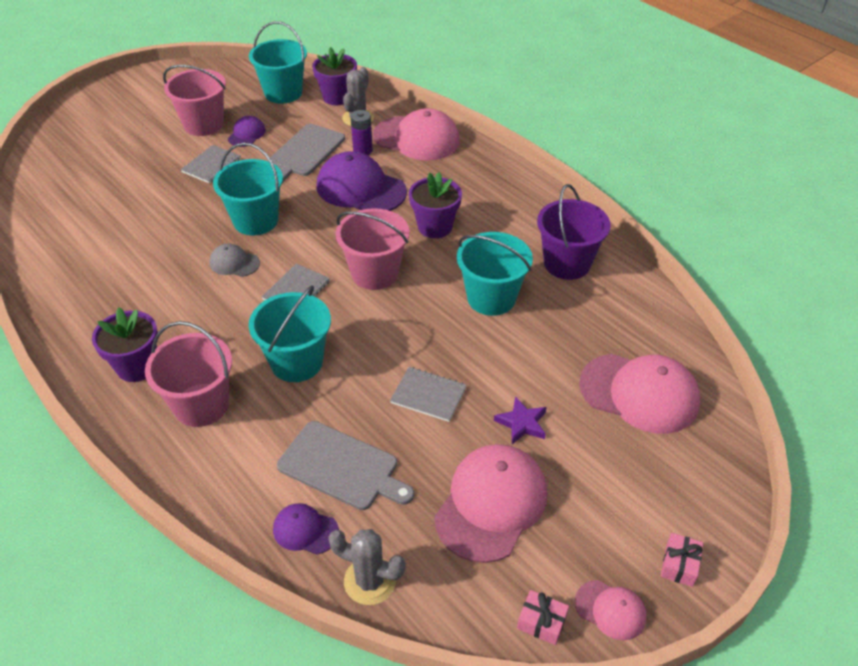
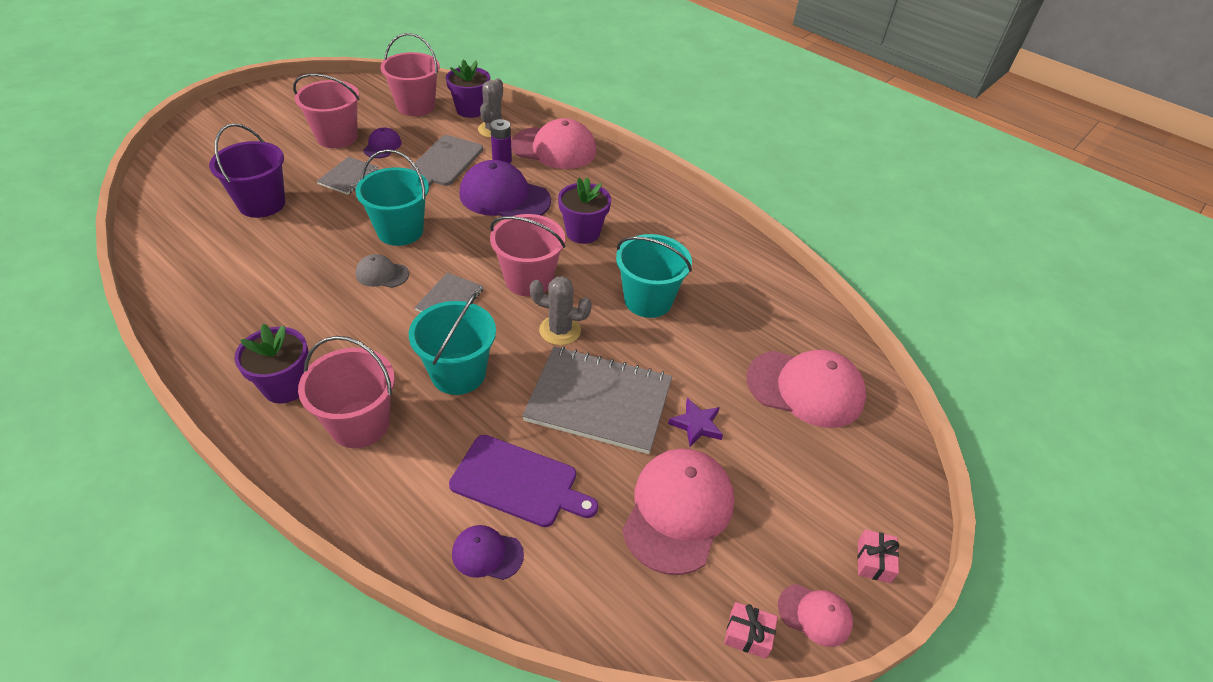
camera: 10 degrees left, 0 degrees up
(283, 93) = (416, 106): turquoise bucket -> pink bucket
(342, 467) = (518, 482): grey cutting board -> purple cutting board
(370, 581) = (563, 604): grey cactus -> grey cactus (560, 330)
(428, 395) = (599, 401): grey notebook -> grey notebook, size x1.96
(567, 263) = (716, 264): purple bucket -> purple bucket (262, 204)

